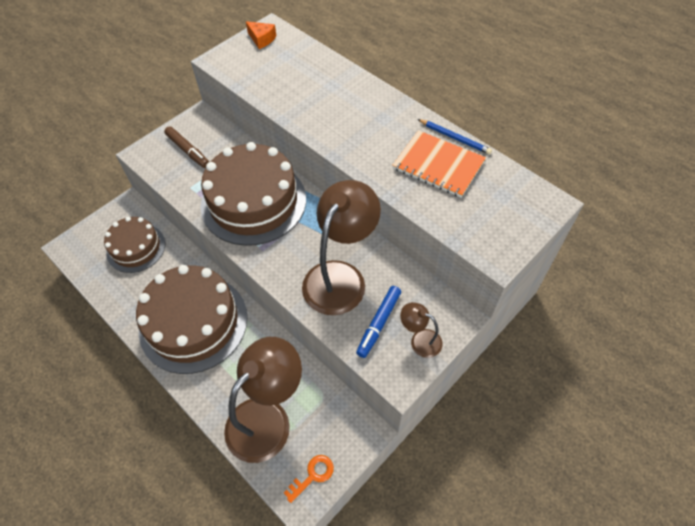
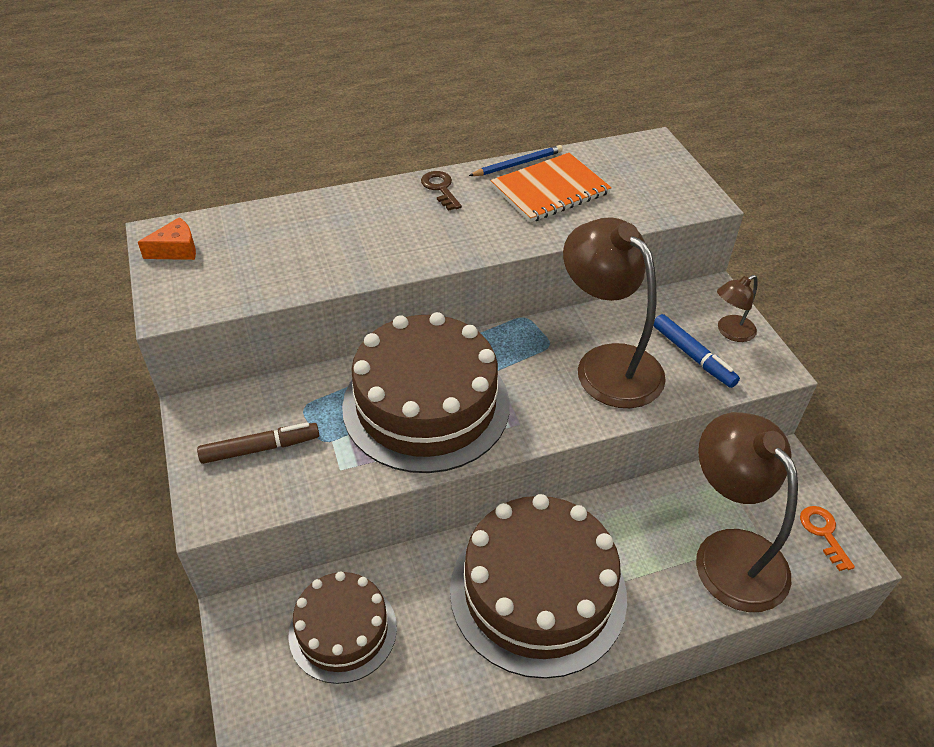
camera: 65 degrees left, 10 degrees down
(395, 113) = (440, 188): none -> brown key

